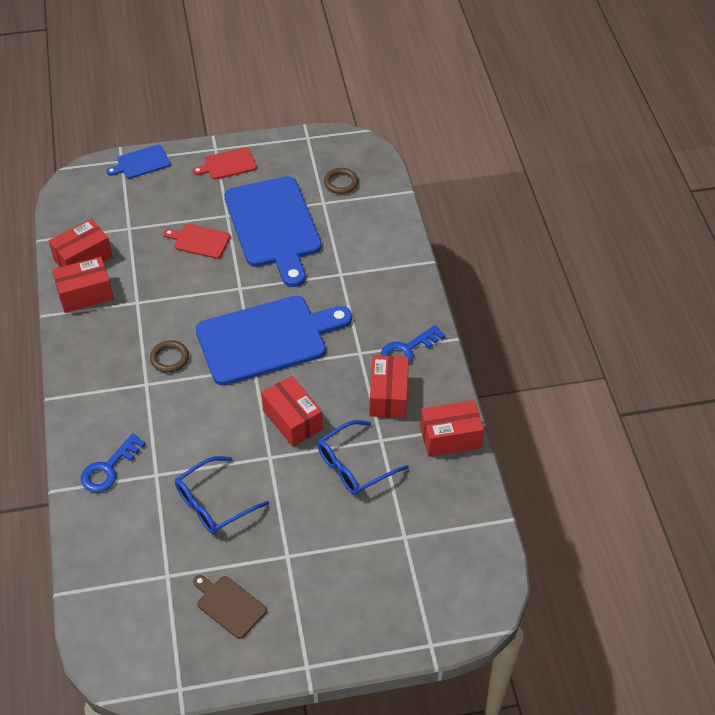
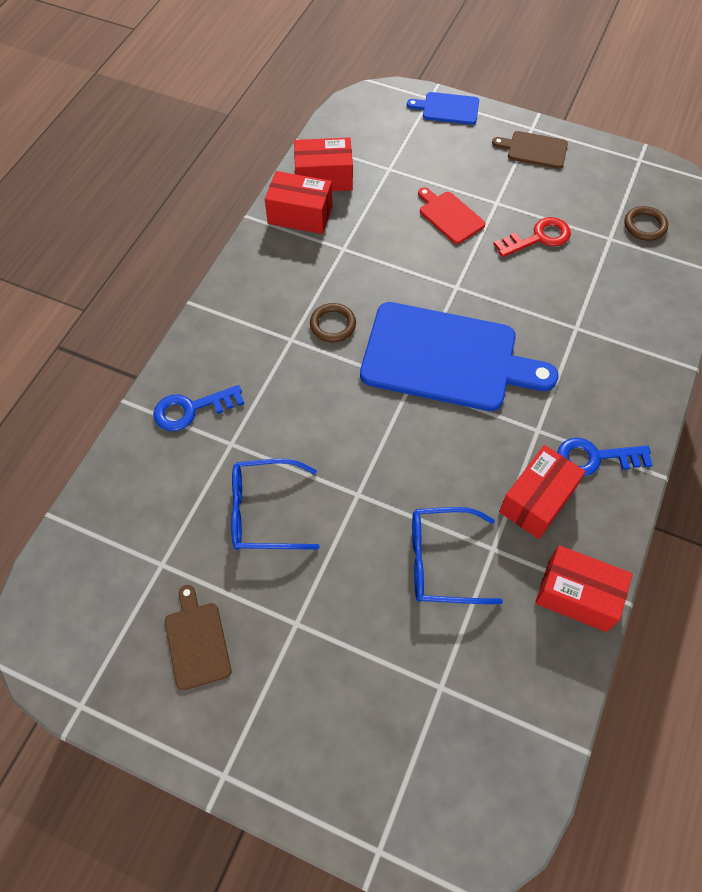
camera: 35 degrees right, 10 degrees up
(228, 164) = (534, 150): red cutting board -> brown cutting board
(273, 226) = (538, 238): blue cutting board -> red key
(292, 420) = (411, 466): red box -> none

